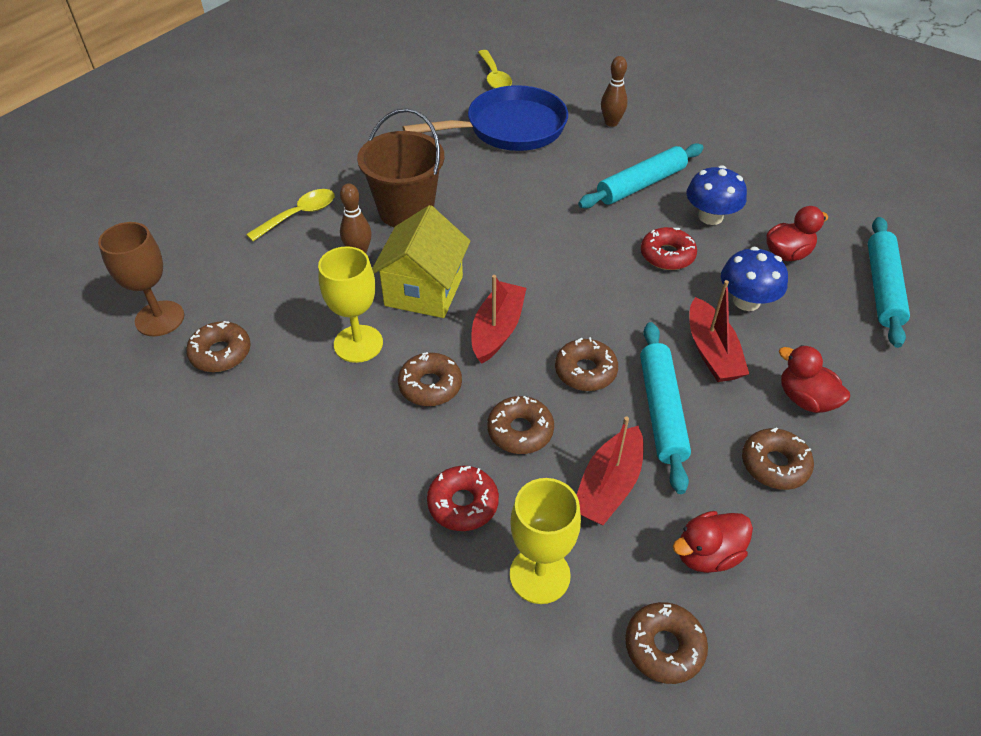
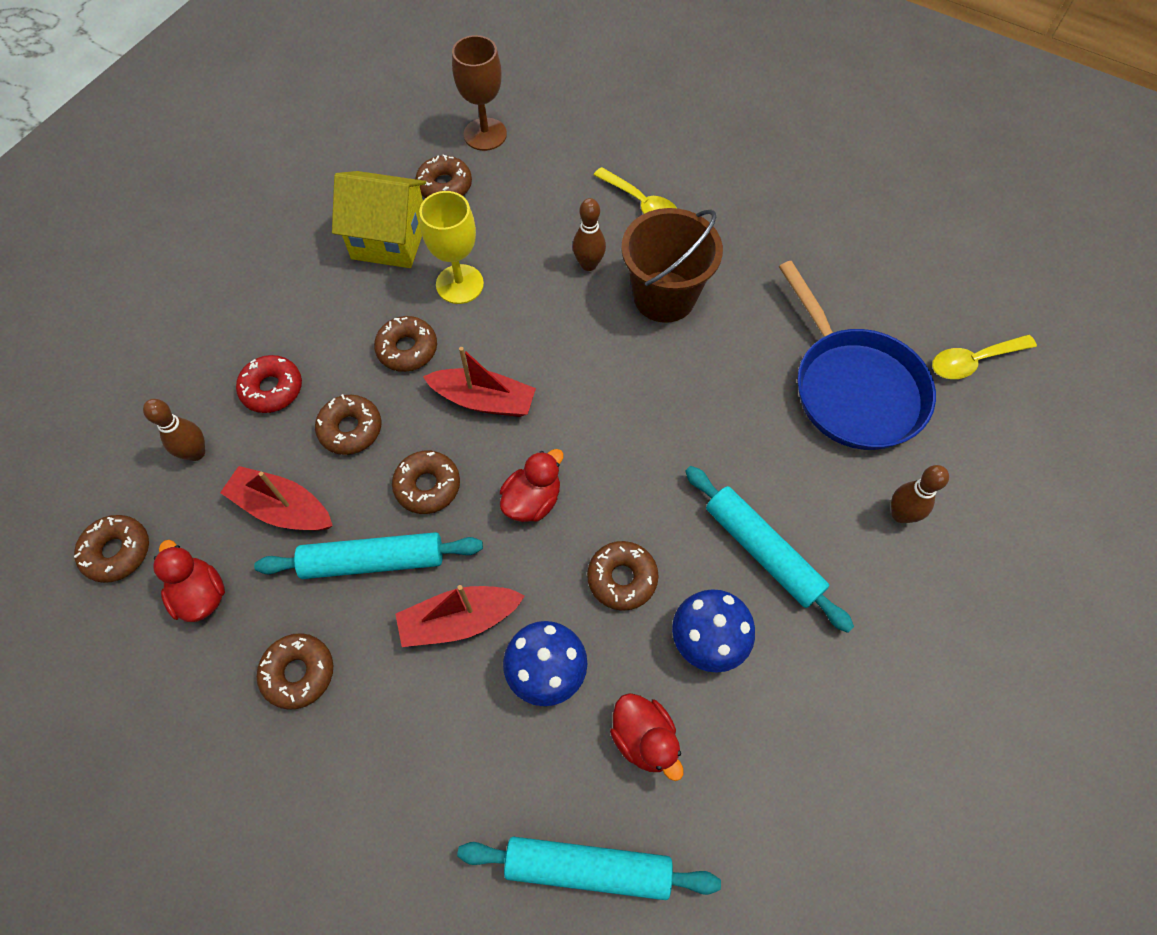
camera: 85 degrees right, 15 degrees up
(424, 291) = (536, 328): yellow house -> yellow house (389, 239)
(539, 575) = (196, 453): yellow goblet -> brown bowling pin
(667, 255) = (622, 578): red donut -> brown donut
(805, 399) = (387, 722): red duck -> red duck (532, 500)

